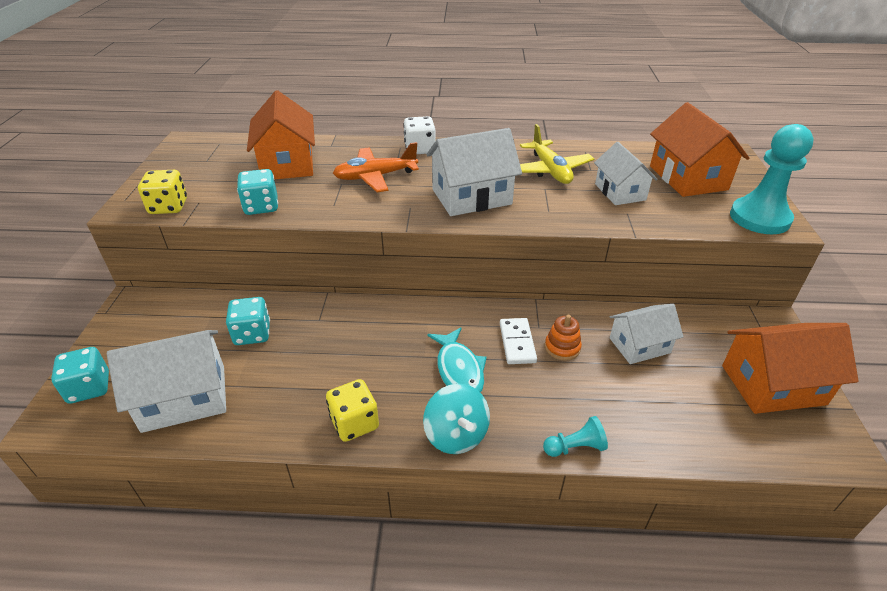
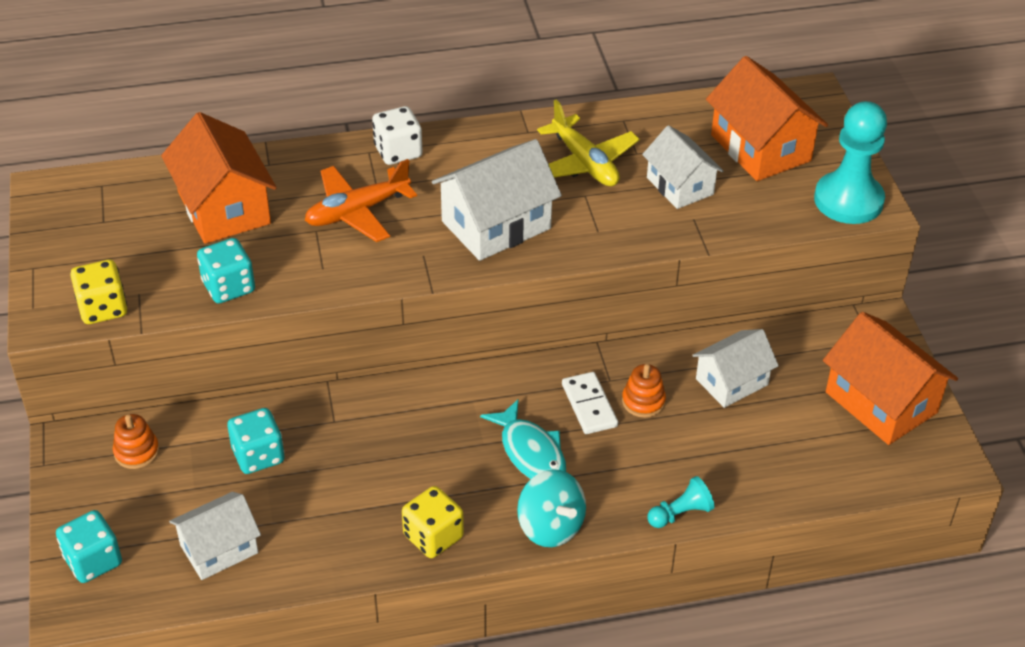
camera: 15 degrees left, 5 degrees up
(171, 316) = (136, 452): none -> orange stacking toy
(184, 398) = (219, 549): white house -> white house, size x0.65
(772, 385) = (881, 402): orange house -> orange house turned 75 degrees clockwise

